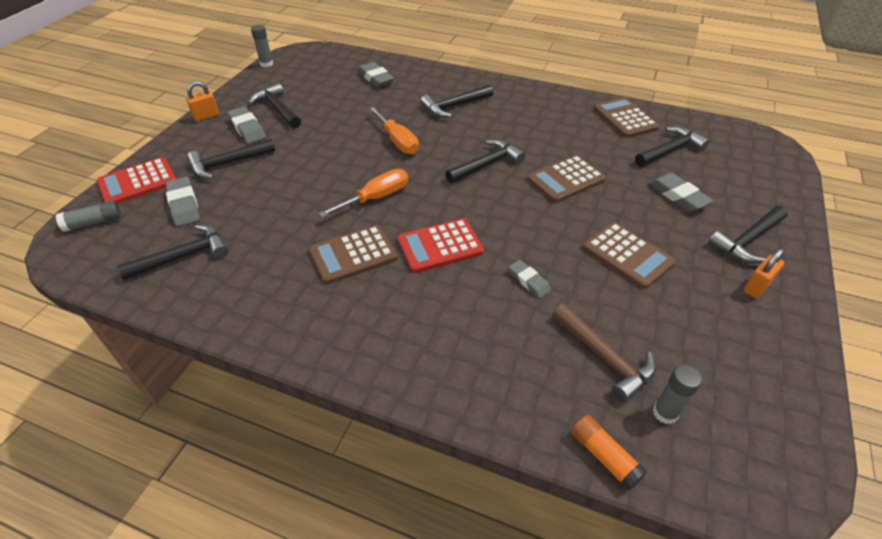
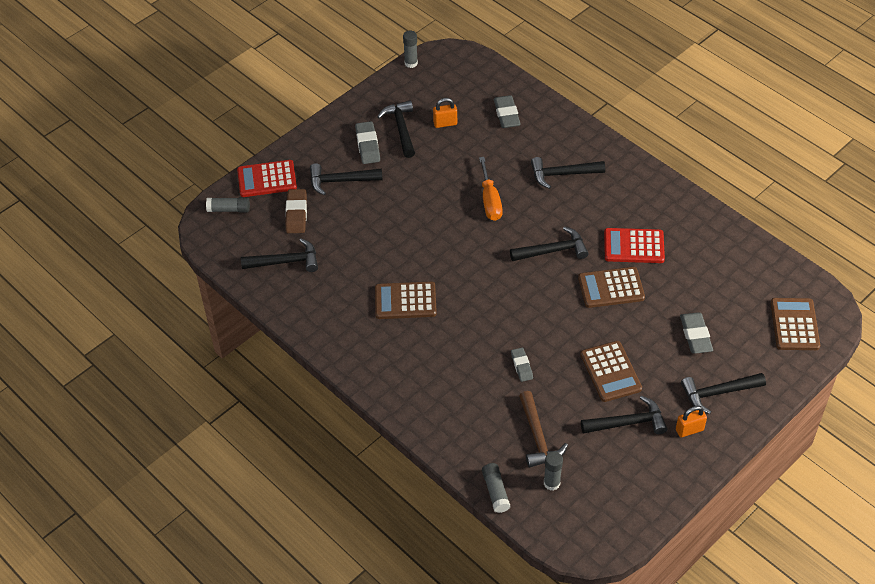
camera: 25 degrees right, 5 degrees up
(184, 205) = (296, 214): grey eraser -> brown eraser
(206, 116) = (337, 119): orange padlock -> orange padlock (445, 123)
(376, 198) = (445, 255): orange screwdriver -> none
(440, 246) = (472, 315): red calculator -> red calculator (634, 246)
(604, 456) = (495, 491): orange glue stick -> grey glue stick
(625, 118) = (715, 239): brown calculator -> brown calculator (794, 325)
(670, 150) = (728, 288): black hammer -> black hammer (628, 423)

